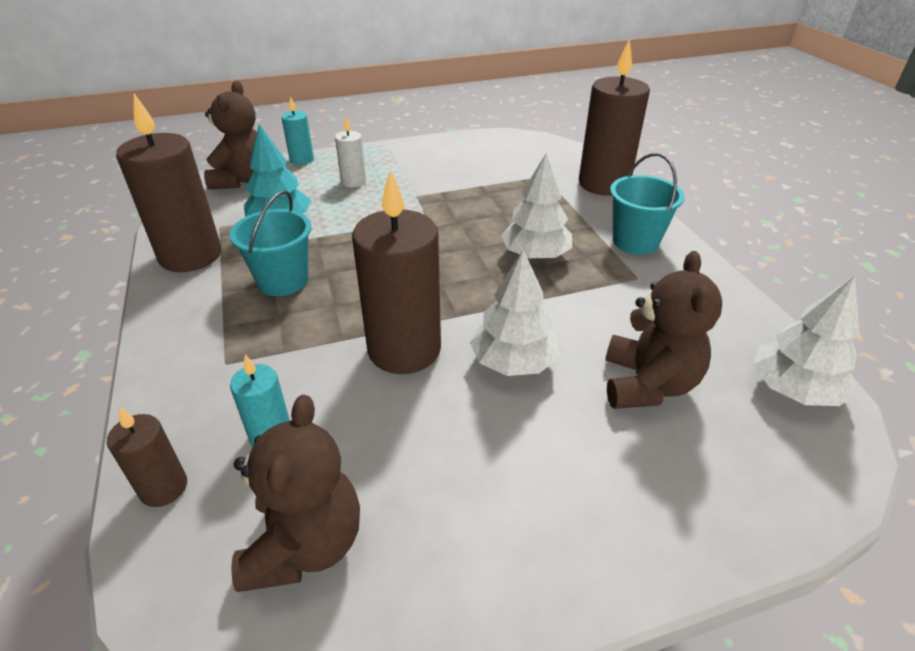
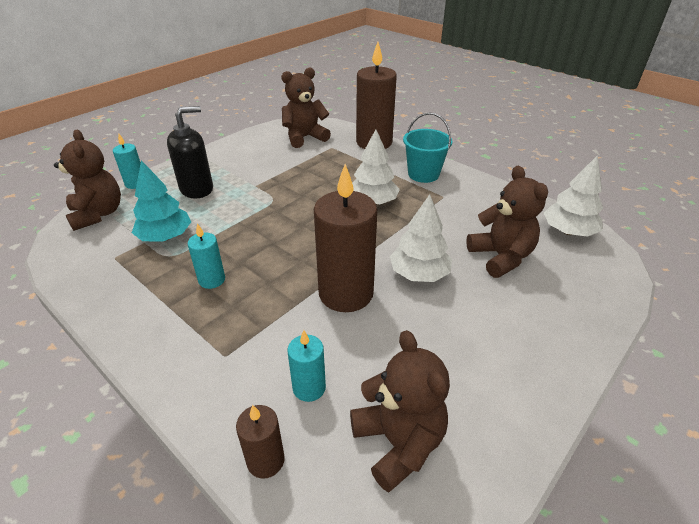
camera: 30 degrees left, 0 degrees up
(190, 255) = (111, 289): brown candle -> none
(283, 281) = (212, 280): turquoise bucket -> turquoise candle
(353, 181) = (197, 189): white candle -> black soap dispenser
(521, 156) = (304, 137): none -> brown teddy bear

